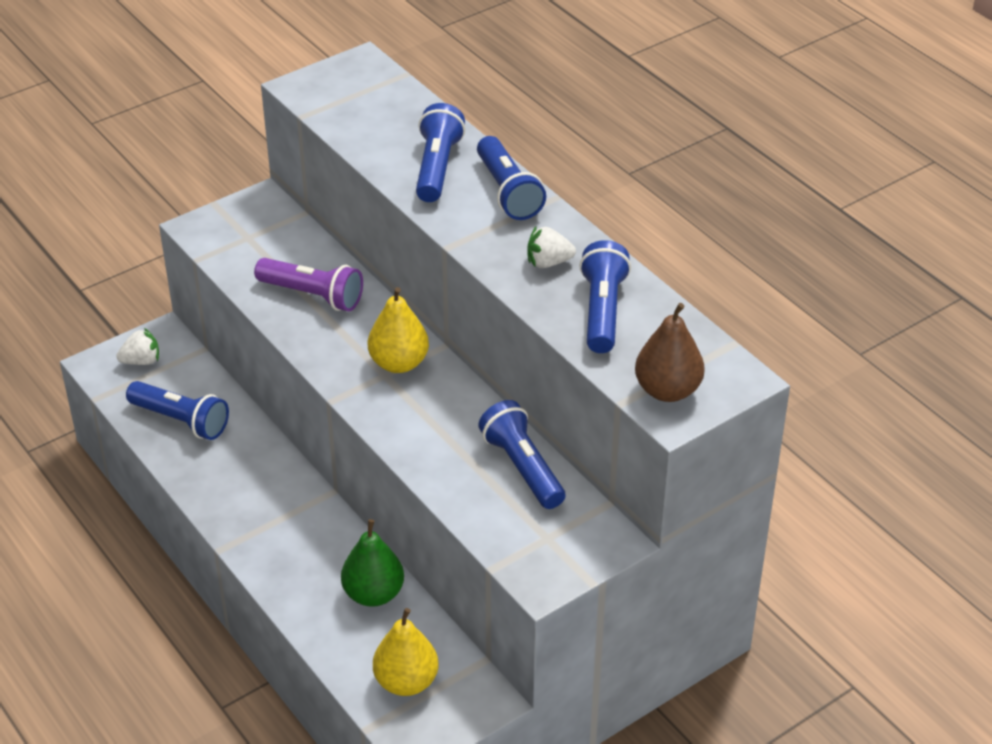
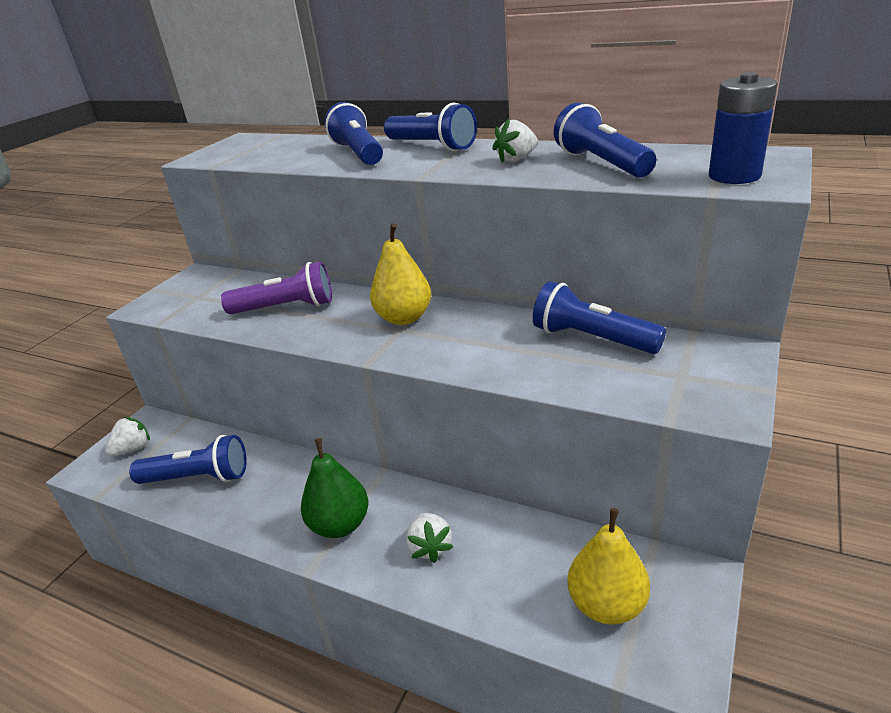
camera: 25 degrees left, 10 degrees down
(319, 577) = (430, 547): none -> white strawberry
(373, 594) = (496, 536): green pear -> green pear (340, 525)
(667, 390) = (734, 176): brown pear -> blue battery

